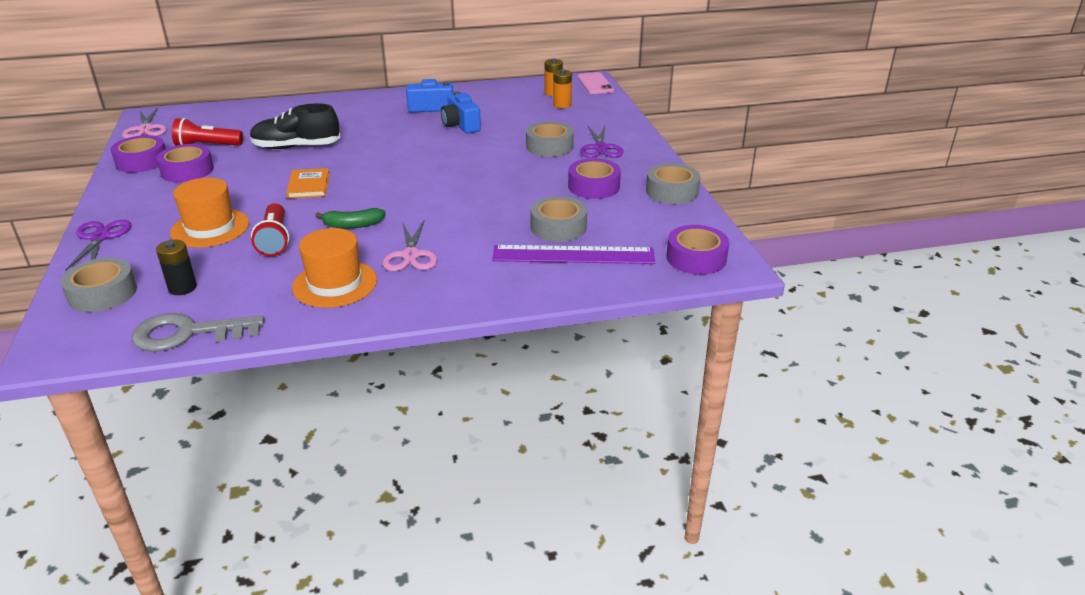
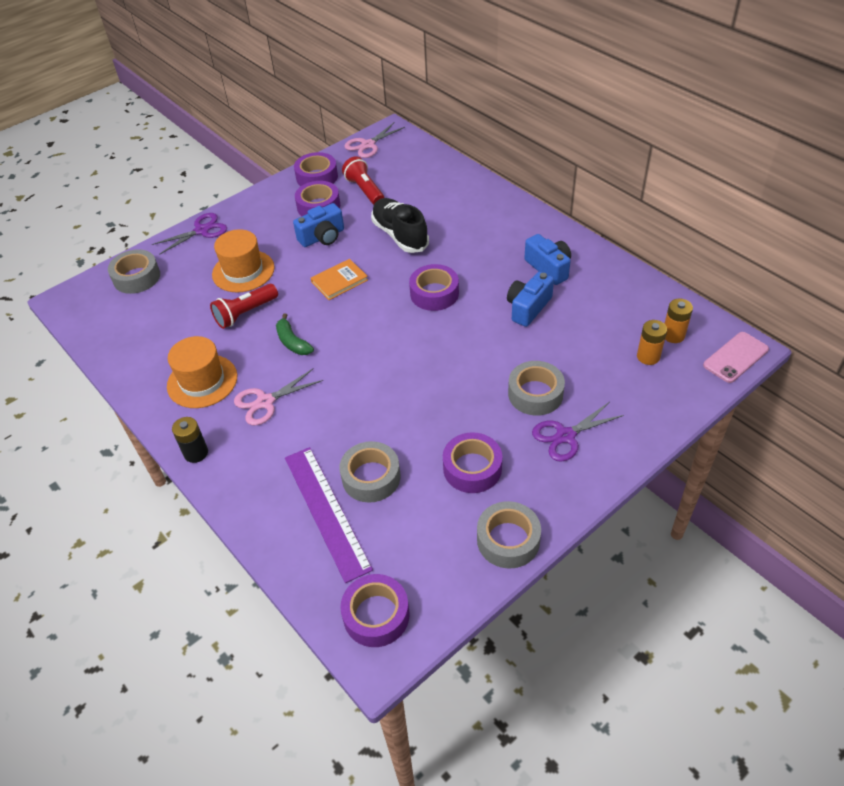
camera: 65 degrees right, 15 degrees up
(182, 288) = (160, 308): black battery -> black battery (196, 453)
(187, 333) = (108, 345): grey key -> none
(235, 179) = (322, 237): none -> blue camera
(391, 152) = (434, 293): none -> purple tape

